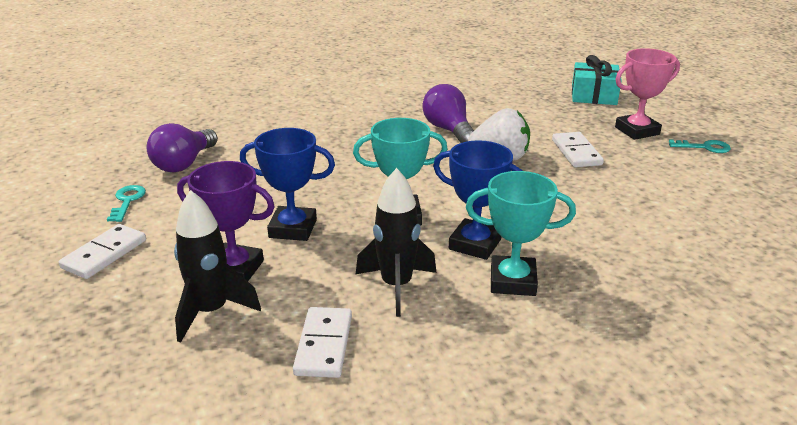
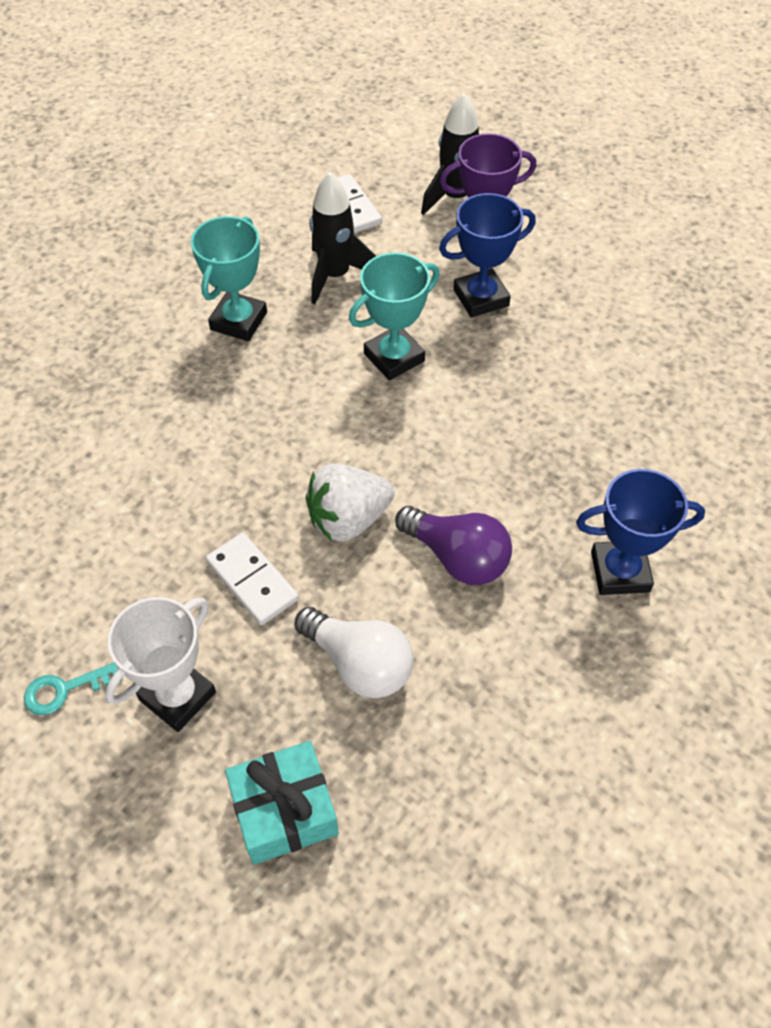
camera: 150 degrees right, 25 degrees up
(104, 254) = (602, 207): white domino -> none
(127, 201) = (671, 264): turquoise key -> none
(184, 163) = (695, 336): purple light bulb -> none
(475, 244) = (296, 351): blue trophy -> blue trophy (620, 571)
(513, 281) = (238, 321): turquoise trophy -> turquoise trophy turned 45 degrees counterclockwise
(531, 116) = (359, 663): none -> white light bulb
(637, 131) = (178, 696): pink trophy -> white trophy

